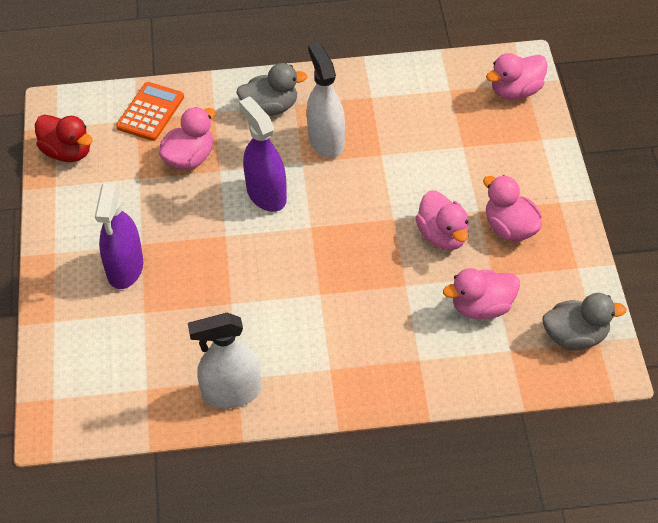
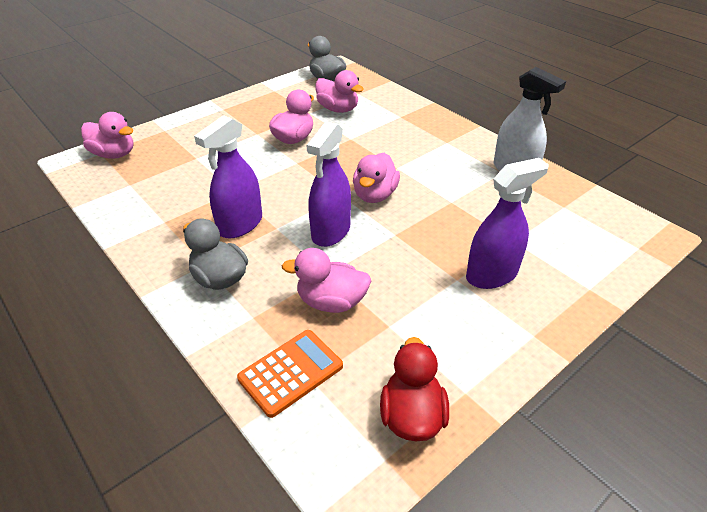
camera: 125 degrees left, 10 degrees down
(150, 112) = (291, 372): orange calculator -> orange calculator turned 150 degrees clockwise
(326, 141) = (240, 224): white spray bottle -> purple spray bottle
(510, 228) = (263, 118): pink duck -> pink duck (374, 195)

